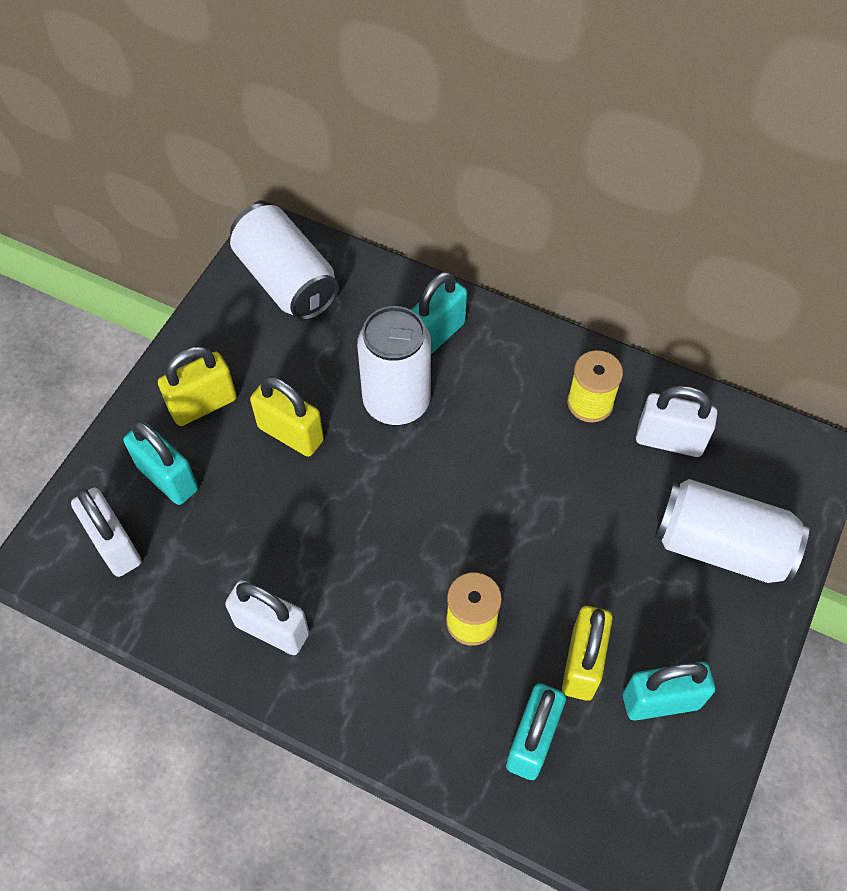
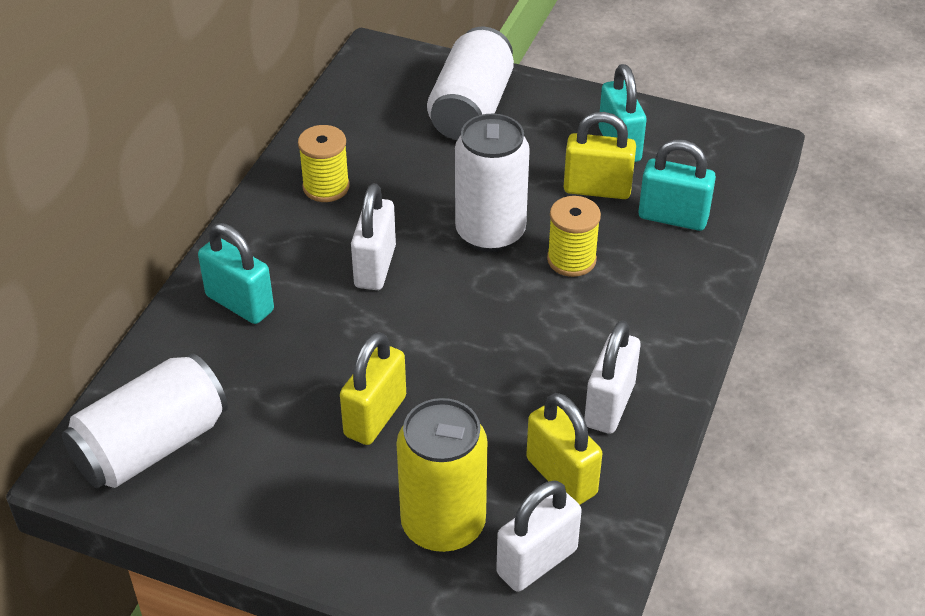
camera: 95 degrees left, 15 degrees down
(167, 478) = (443, 524): turquoise padlock -> yellow can
(203, 404) = (339, 505): yellow padlock -> yellow padlock (561, 476)
(396, 401) = (329, 330): white can -> white can (490, 232)
(669, 440) = (366, 136): white padlock -> white padlock (375, 266)

